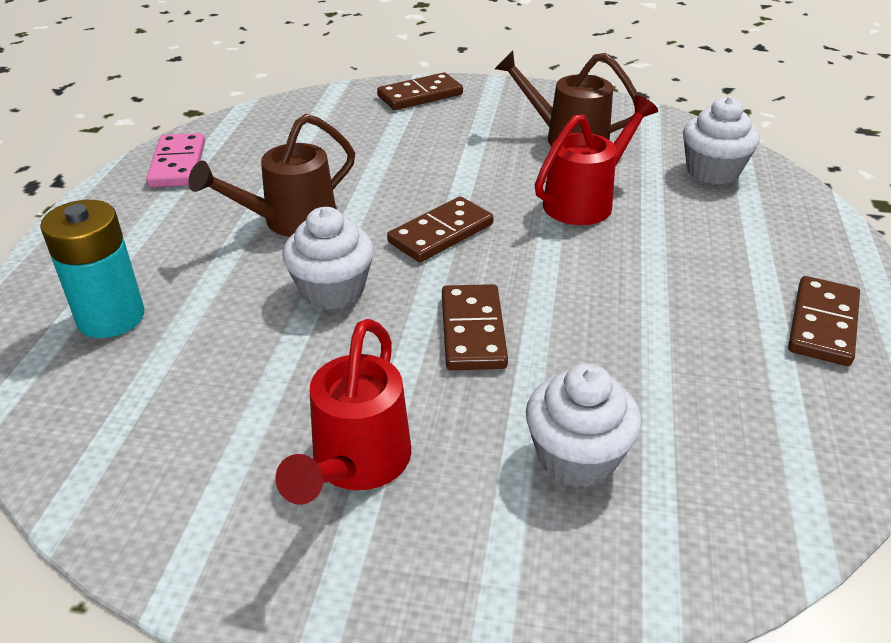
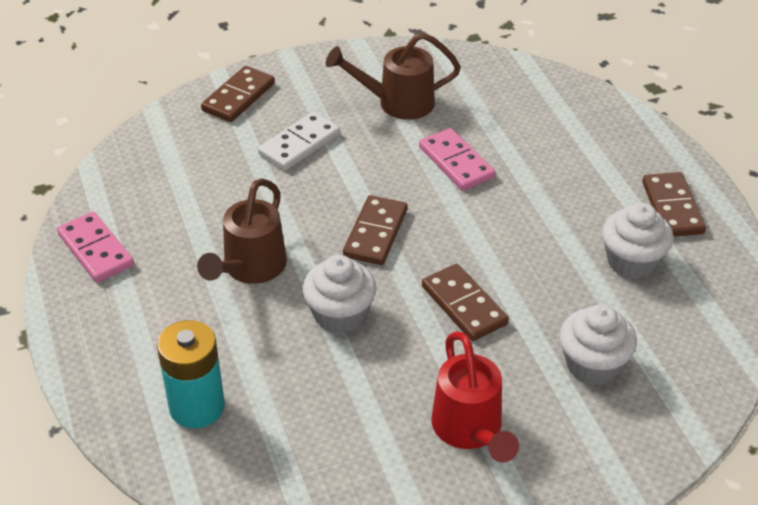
camera: 30 degrees left, 5 degrees up
(439, 142) = (299, 144): none -> white domino
(585, 201) = (456, 162): red watering can -> pink domino
(712, 171) = (526, 99): white cupcake -> white cupcake (632, 262)

